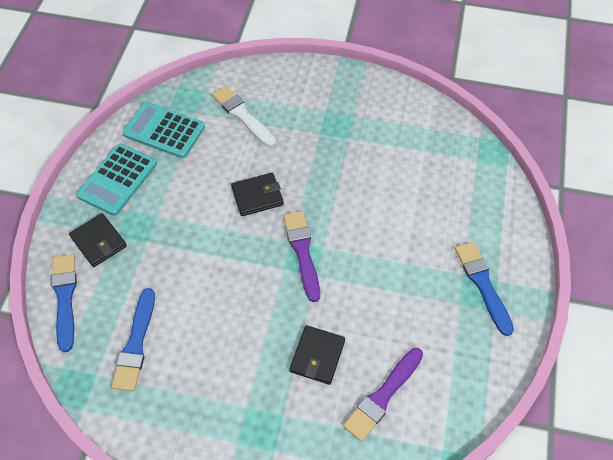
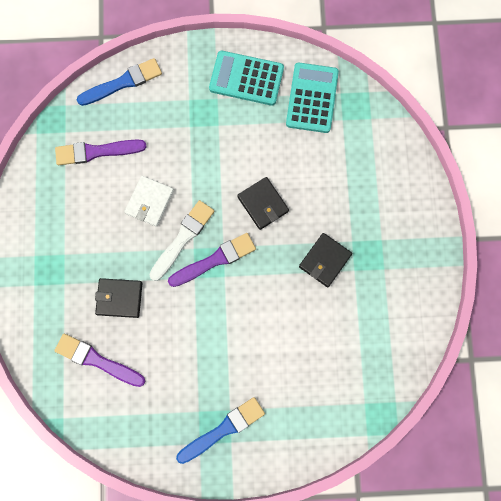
camera: 75 degrees right, 20 degrees up
(99, 241) = (180, 87): black wallet -> black wallet (325, 260)
(135, 344) = (96, 152): blue brush -> purple brush
(216, 301) = (149, 202): none -> white wallet
(242, 115) = (352, 162): white brush -> white brush (183, 238)

